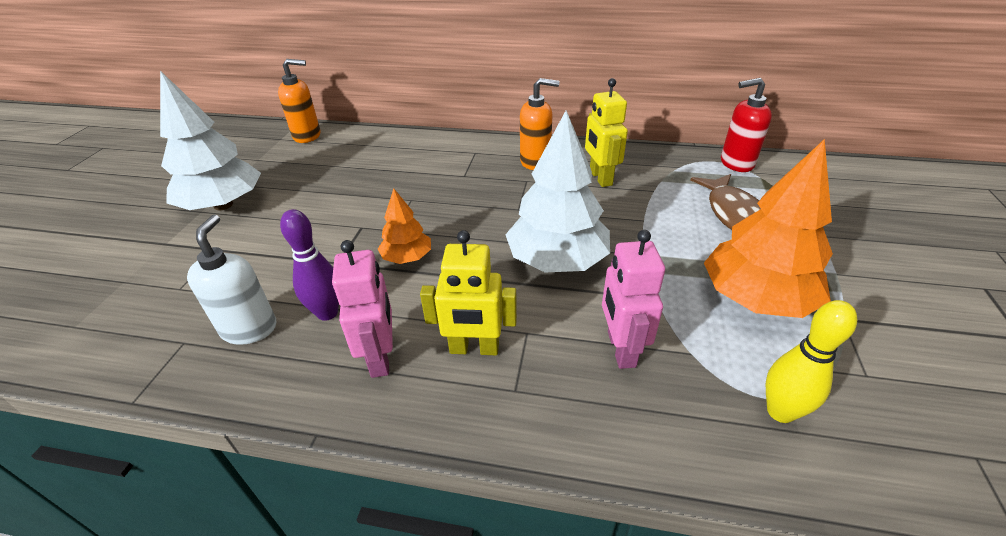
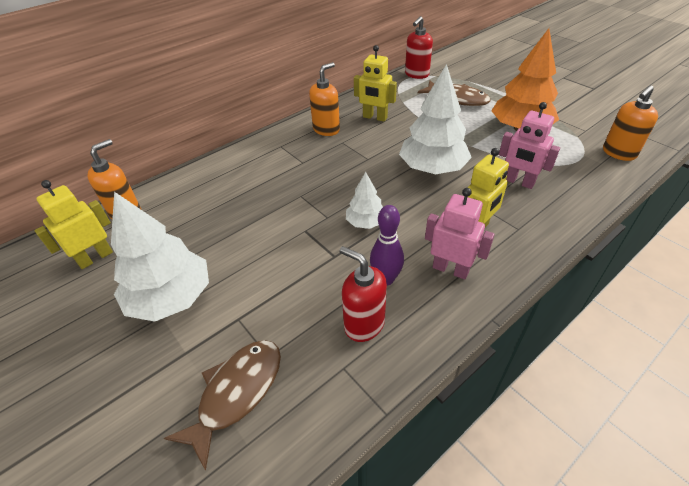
camera: 50 degrees left, 5 degrees up
(129, 292) = (237, 393): none -> brown fish
(247, 152) = (95, 257): none -> yellow robot
(249, 328) = (364, 324): white soap dispenser -> red soap dispenser
(407, 257) = (365, 222): orange tree -> white tree
(780, 412) = (588, 161): yellow bowling pin -> none
(863, 447) = (618, 153): none -> orange soap dispenser

